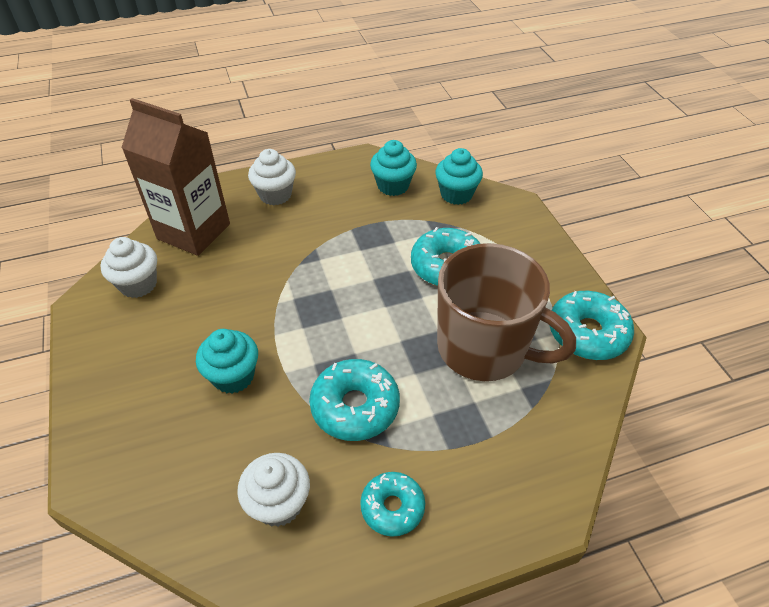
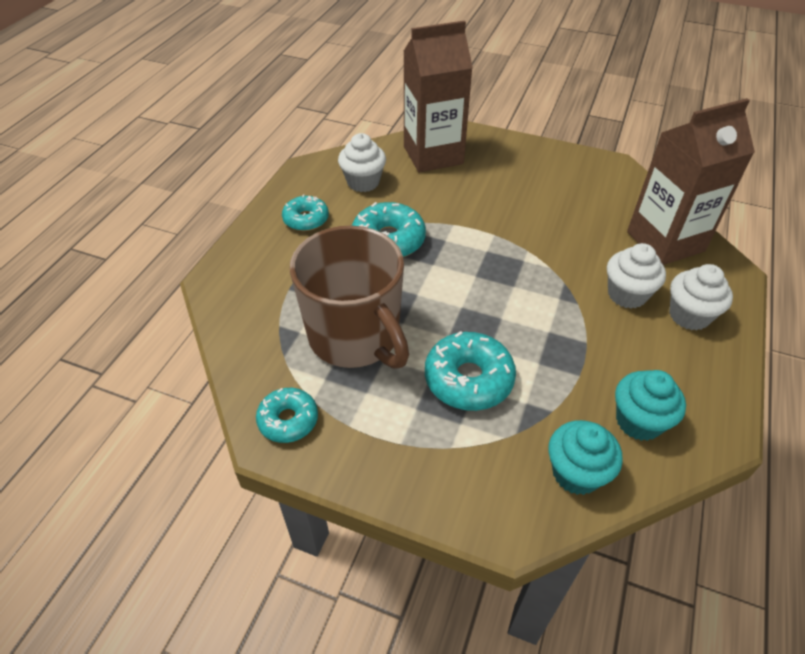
camera: 130 degrees right, 0 degrees up
(138, 284) = (615, 192): white cupcake -> white cupcake (627, 294)
(167, 470) = (433, 155): none -> brown carton
(233, 376) = (475, 201): turquoise cupcake -> none
(484, 348) = (355, 337): brown mug -> brown mug turned 105 degrees counterclockwise
(587, 333) = (288, 420): turquoise donut -> turquoise donut, size x0.65

